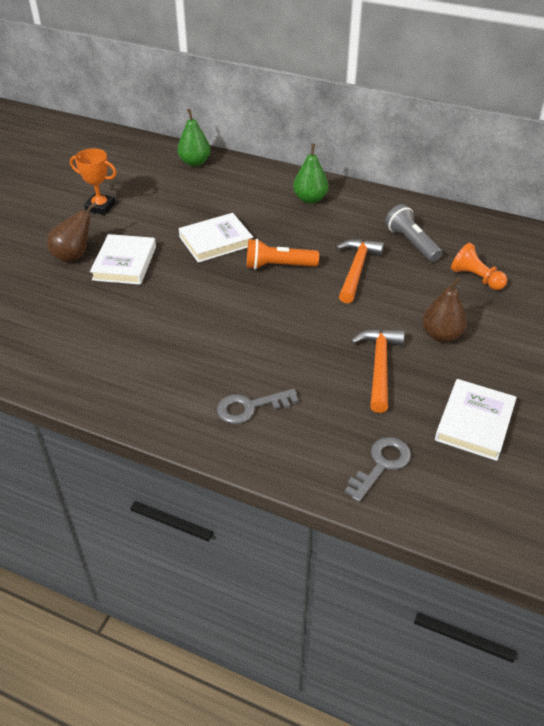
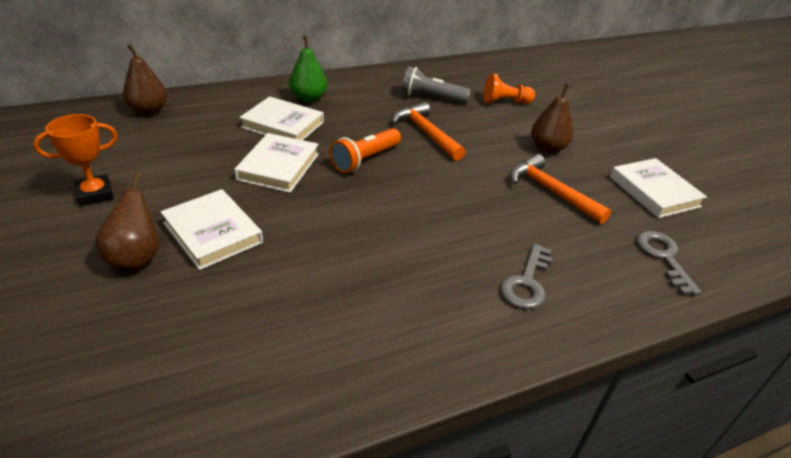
camera: 50 degrees left, 5 degrees down
(195, 162) = (149, 110): green pear -> brown pear
(262, 212) = (283, 125): none -> white book

